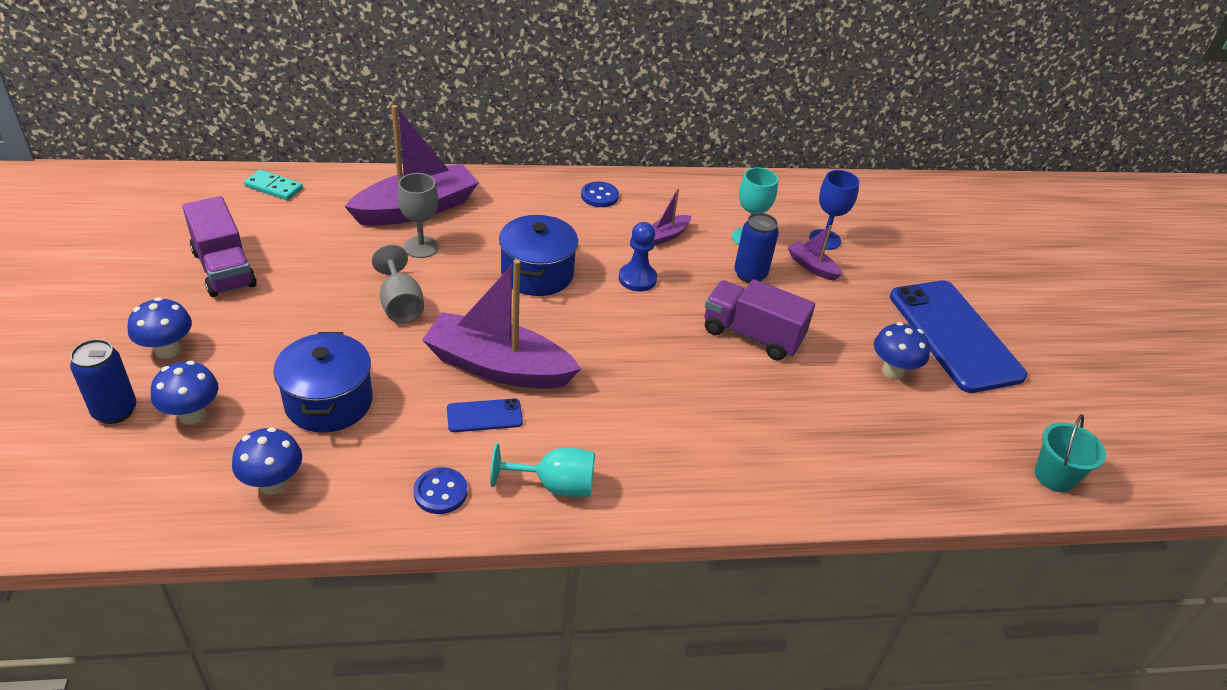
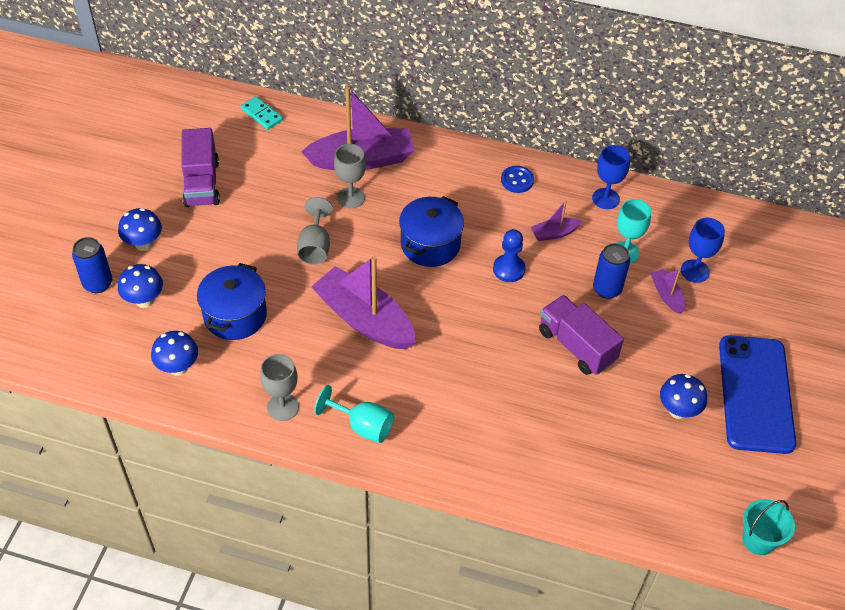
camera: 25 degrees right, 10 degrees up
(440, 492) = (283, 407): blue button -> grey goblet
(484, 416) = (337, 357): blue phone -> none
(699, 195) = (605, 198): none -> blue goblet

